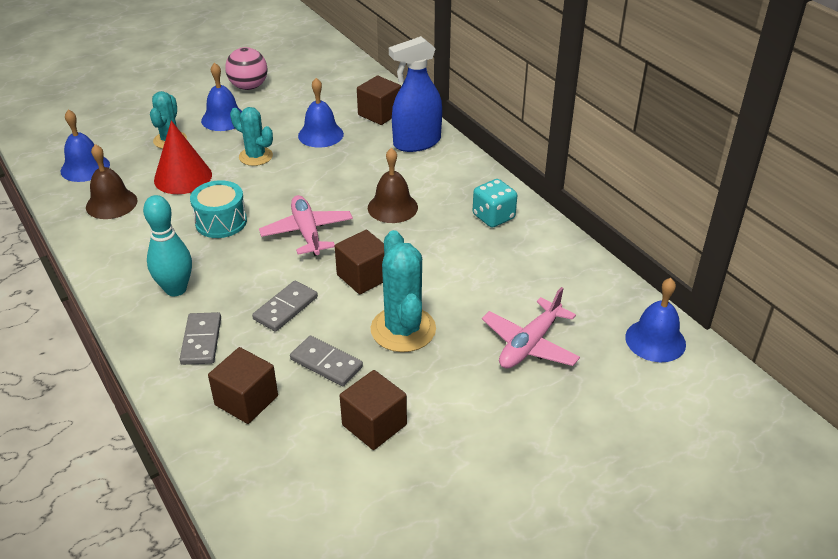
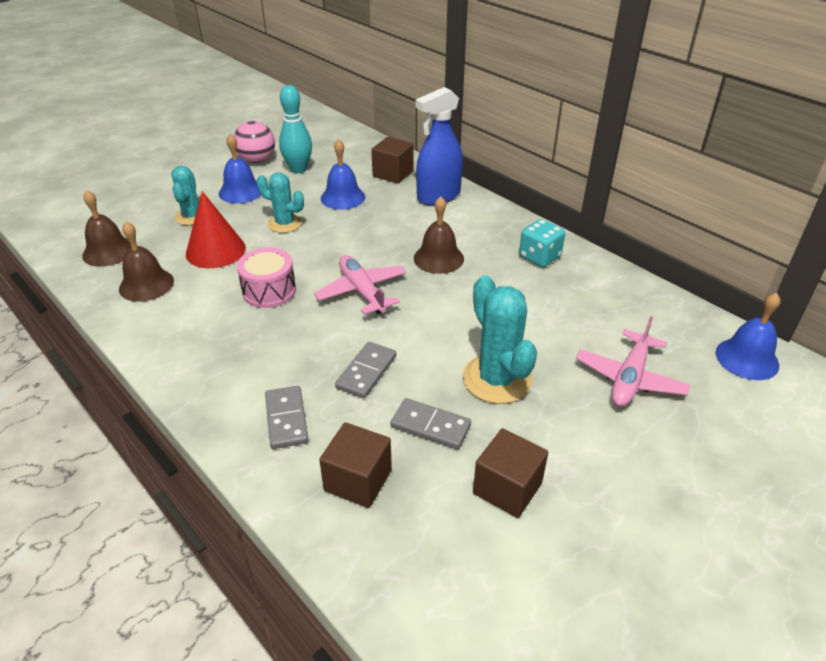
camera: 10 degrees left, 0 degrees up
(85, 168) = (108, 251): blue bell -> brown bell
(176, 289) = (241, 366): turquoise bowling pin -> turquoise bowling pin (298, 169)
(221, 222) = (269, 291): turquoise drum -> pink drum
(363, 277) = (436, 329): brown cube -> none

